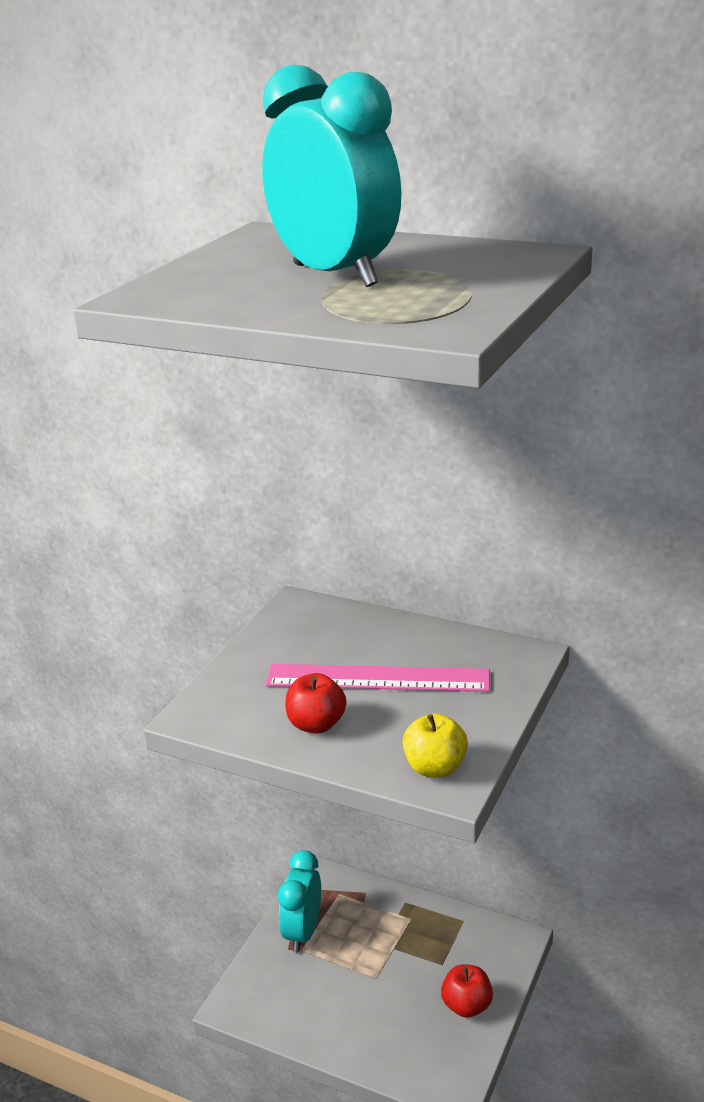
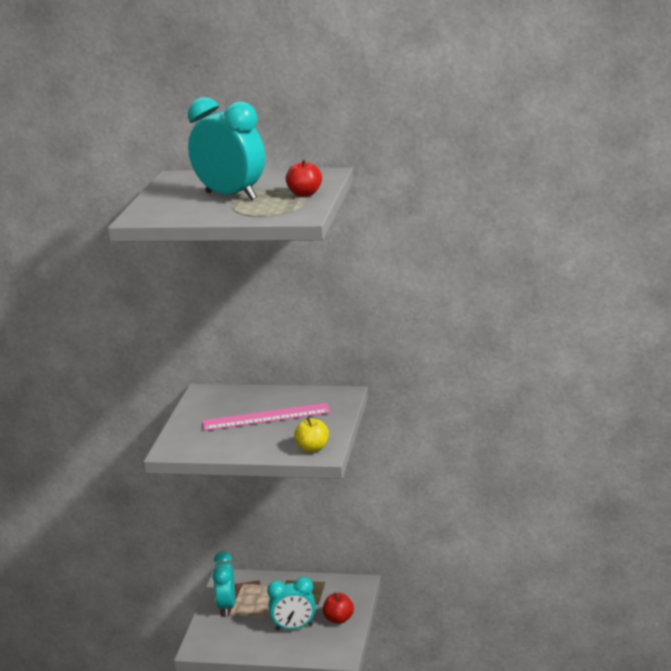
camera: 15 degrees left, 5 degrees down
(316, 724) = (241, 442): red apple -> red apple (305, 194)
(392, 1003) = (294, 627): none -> turquoise clock

